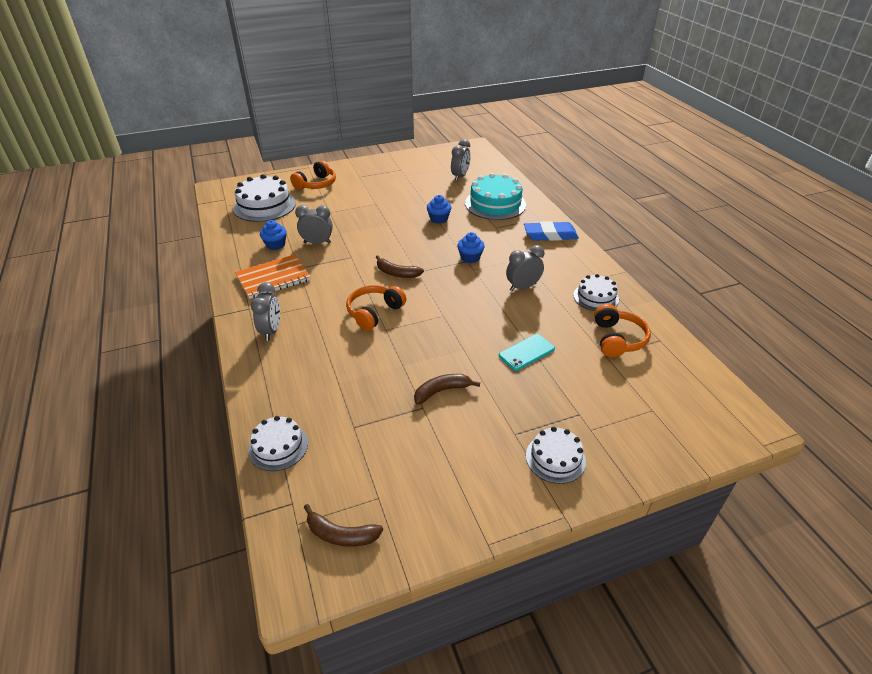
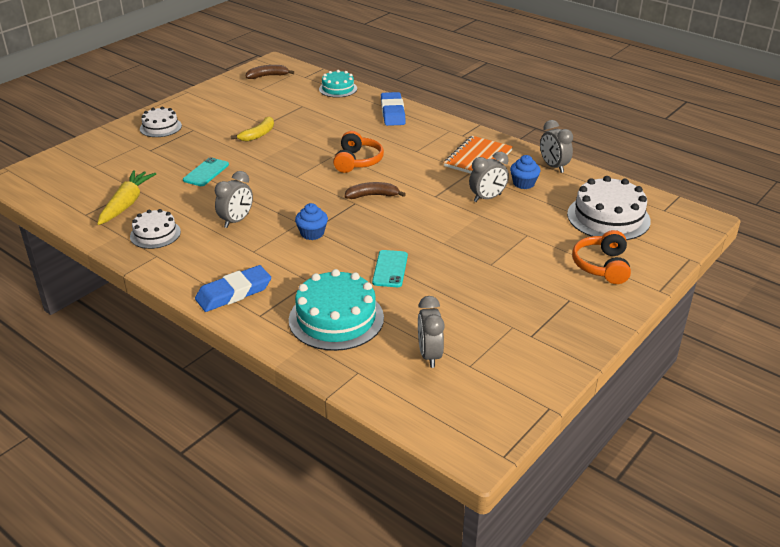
camera: 150 degrees right, 5 degrees down
(269, 368) = (392, 113): none -> blue eraser
(271, 331) = (422, 129): grey clock -> grey clock (553, 166)
(278, 446) = (338, 89): white cake -> turquoise cake
(439, 219) = (390, 269): blue cupcake -> turquoise phone
(442, 391) = (258, 134): brown banana -> yellow banana
(617, 339) = (126, 204): orange headphones -> yellow carrot

